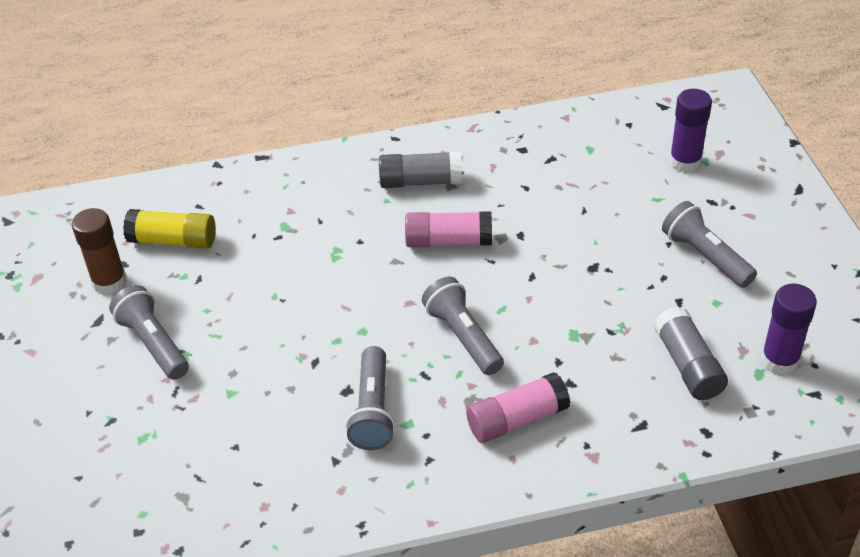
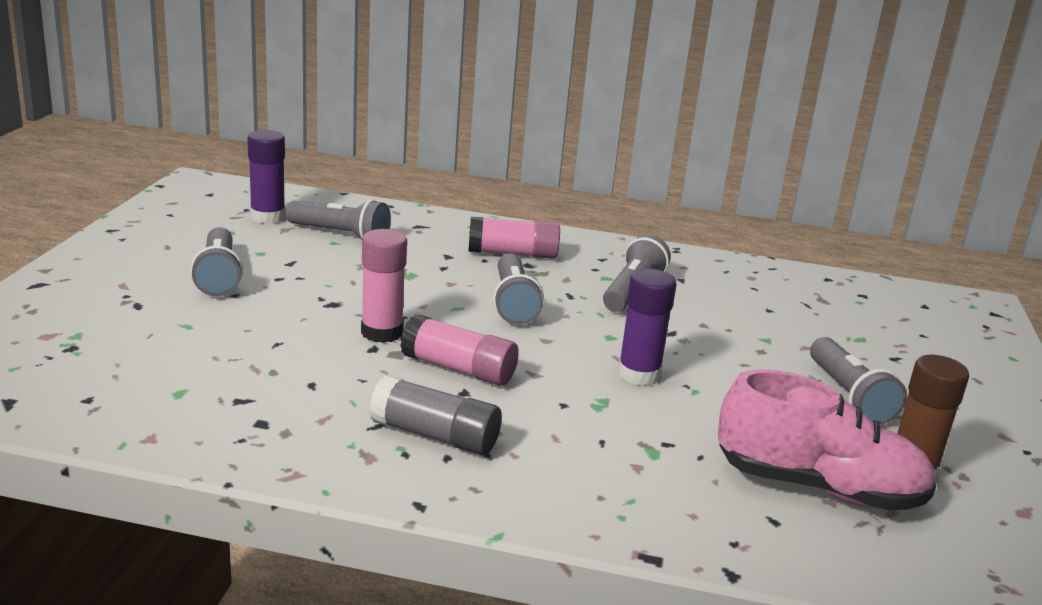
camera: 160 degrees left, 20 degrees down
(173, 240) = (818, 487): yellow glue stick -> pink shoe
(529, 252) = (382, 332): none -> pink glue stick
(685, 161) = (98, 341): purple glue stick -> purple glue stick (639, 374)
(688, 365) = (341, 235): grey glue stick -> grey flashlight

